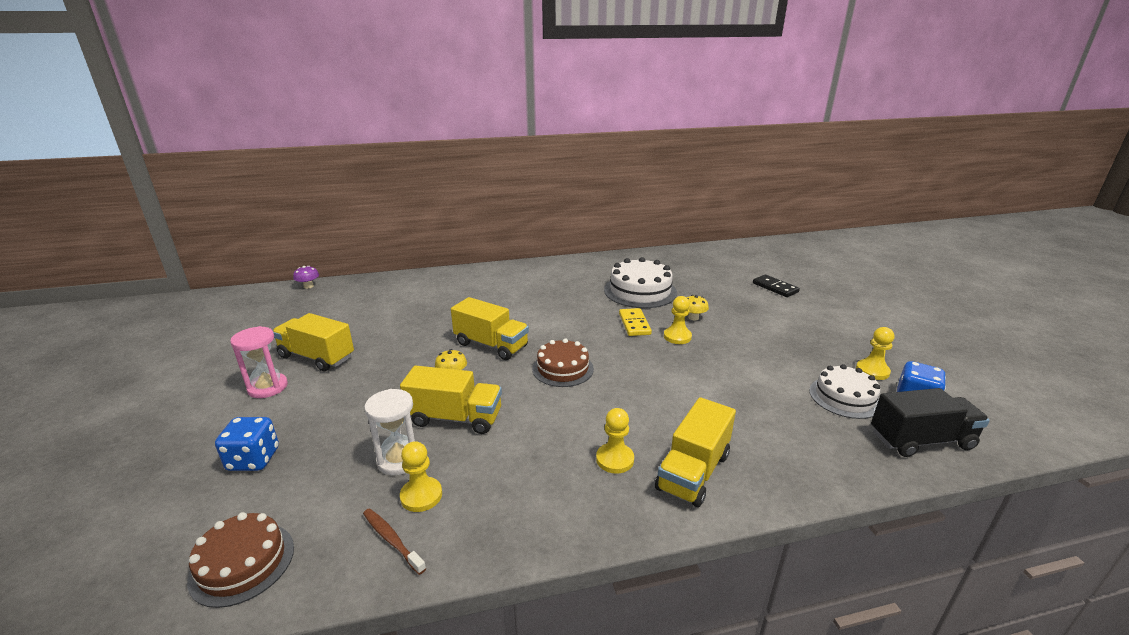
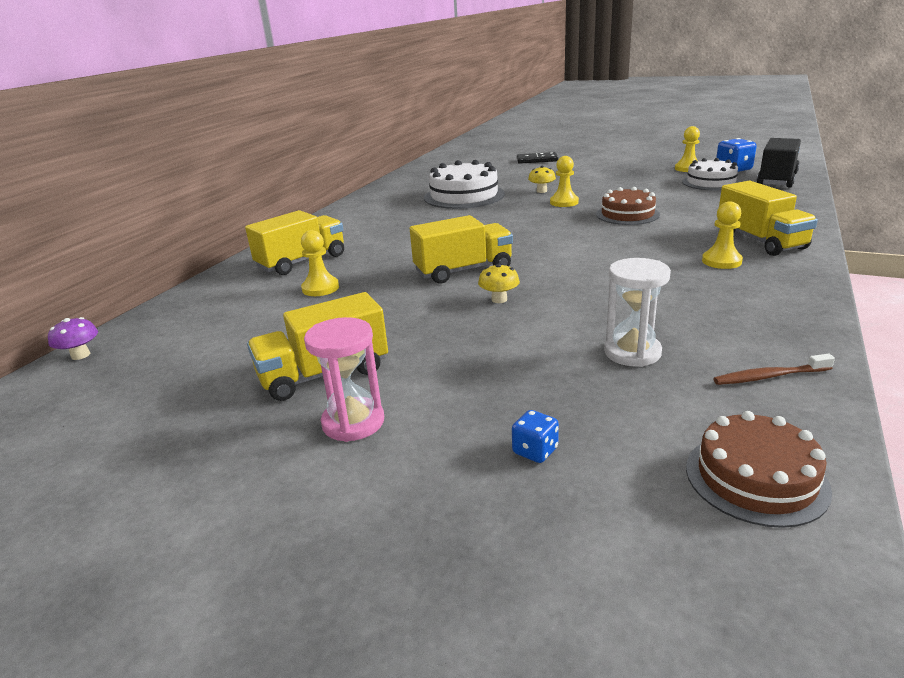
camera: 50 degrees left, 0 degrees up
(253, 459) = (535, 451): blue dice -> blue dice, size x0.57
(421, 496) = (707, 350): yellow pawn -> yellow pawn (320, 288)
(455, 418) = (584, 312): yellow truck -> yellow truck (302, 261)
(562, 368) = (556, 250): brown cake -> brown cake (627, 214)
(634, 324) = (519, 210): yellow domino -> none

